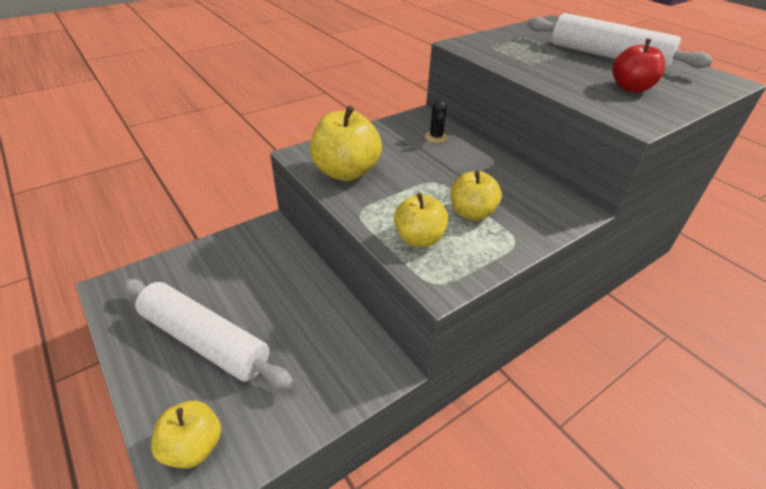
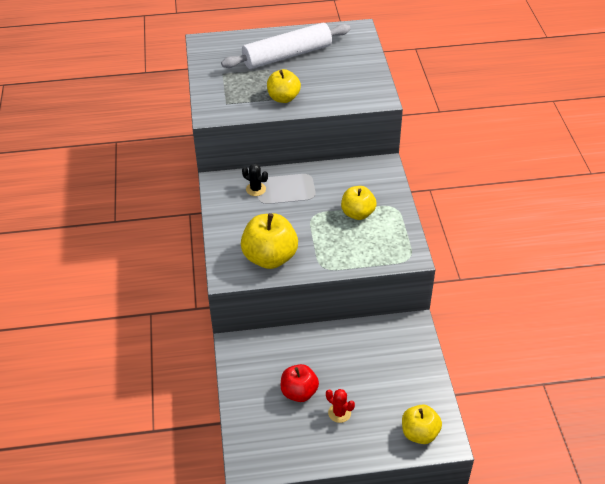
camera: 60 degrees left, 5 degrees up
(204, 341) = (339, 413): white rolling pin -> red cactus
(419, 238) = (367, 249): yellow apple -> yellow apple (283, 98)
(630, 88) = (339, 75): red apple -> red apple (299, 392)

